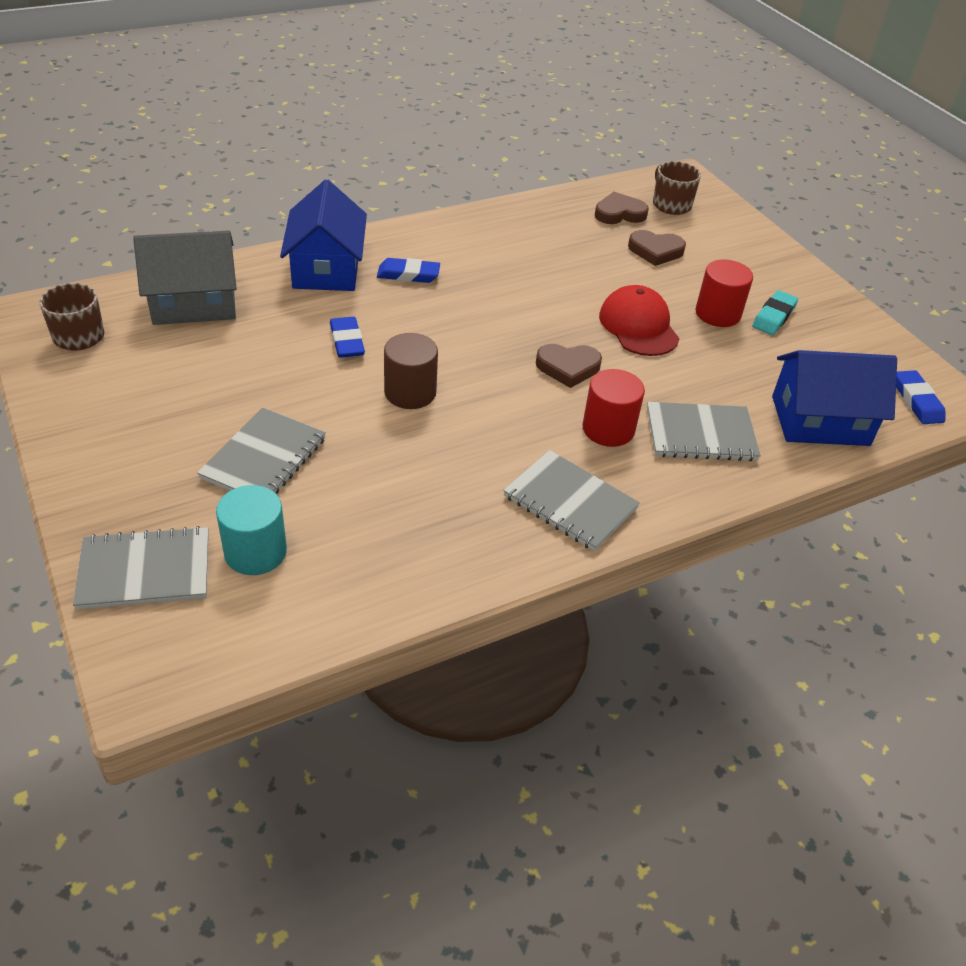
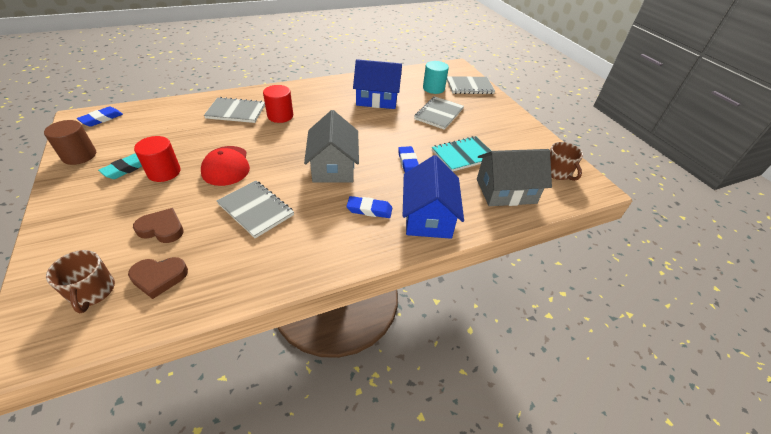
camera: 175 degrees left, 0 degrees up
(242, 360) = (463, 155): none -> turquoise notebook
(410, 392) = (374, 136): brown cylinder -> brown cylinder (79, 156)
(472, 331) = (333, 167): none -> grey house
(568, 367) = (285, 144): brown heart -> none
(570, 502) = (312, 93): grey notebook -> grey notebook (256, 209)
(820, 420) = (168, 114): blue house -> blue house (377, 99)
(917, 401) = (101, 119): blue eraser -> blue eraser turned 45 degrees clockwise

